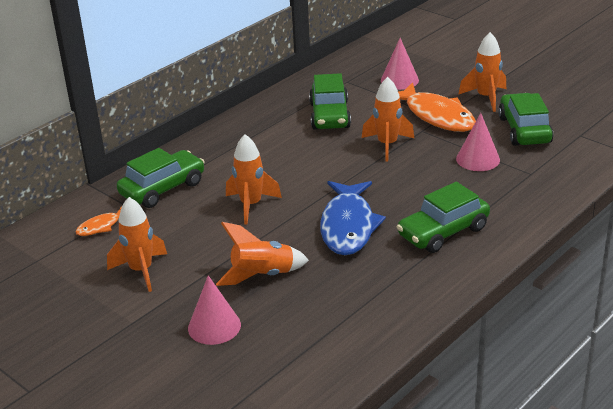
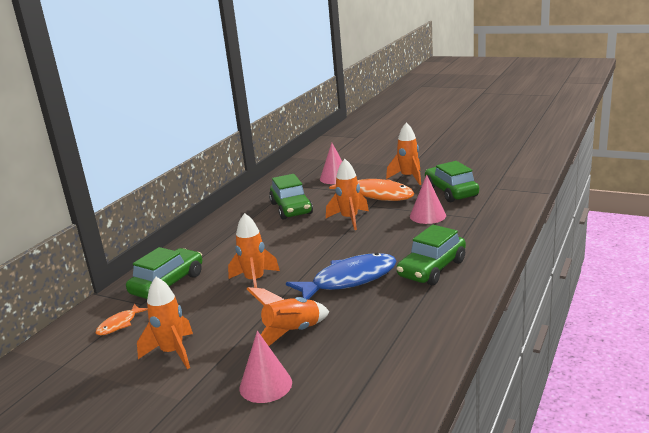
camera: 15 degrees left, 10 degrees down
(348, 226) = (349, 280): blue fish -> blue fish turned 105 degrees counterclockwise

